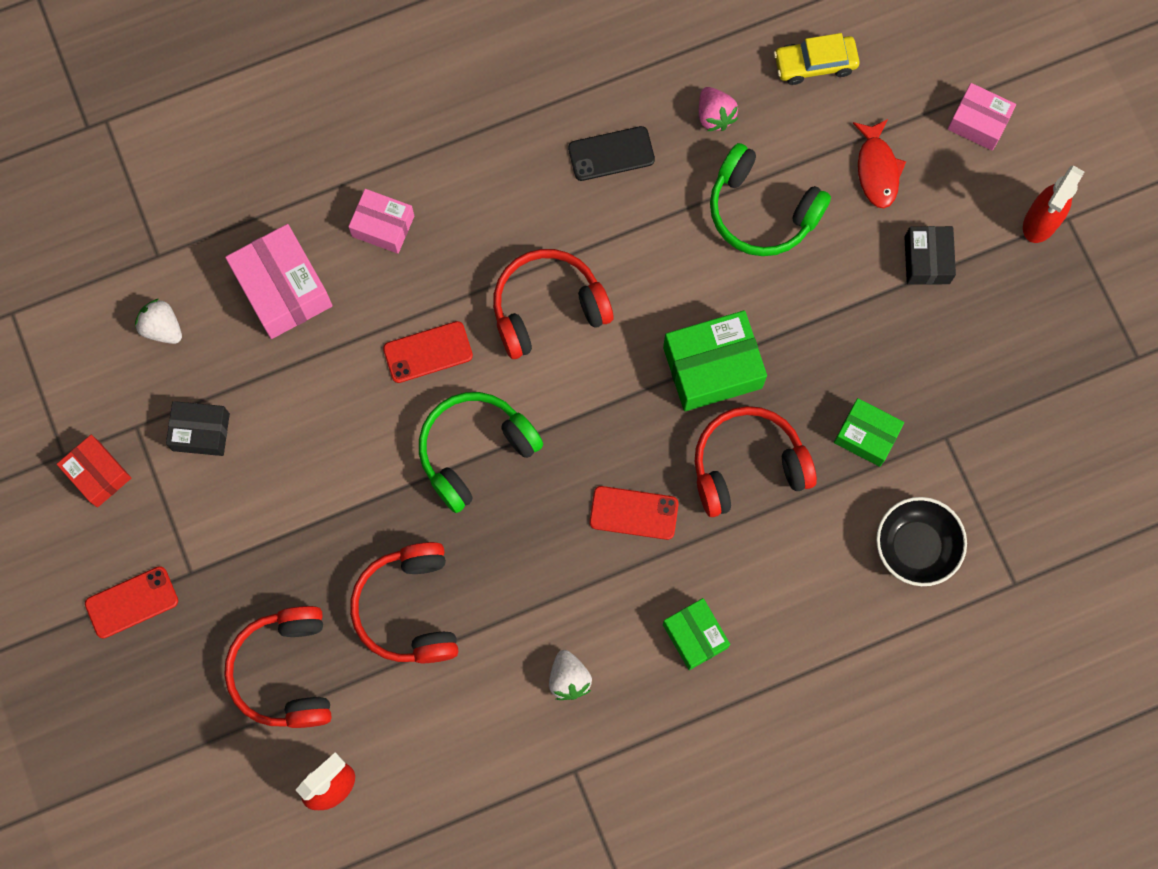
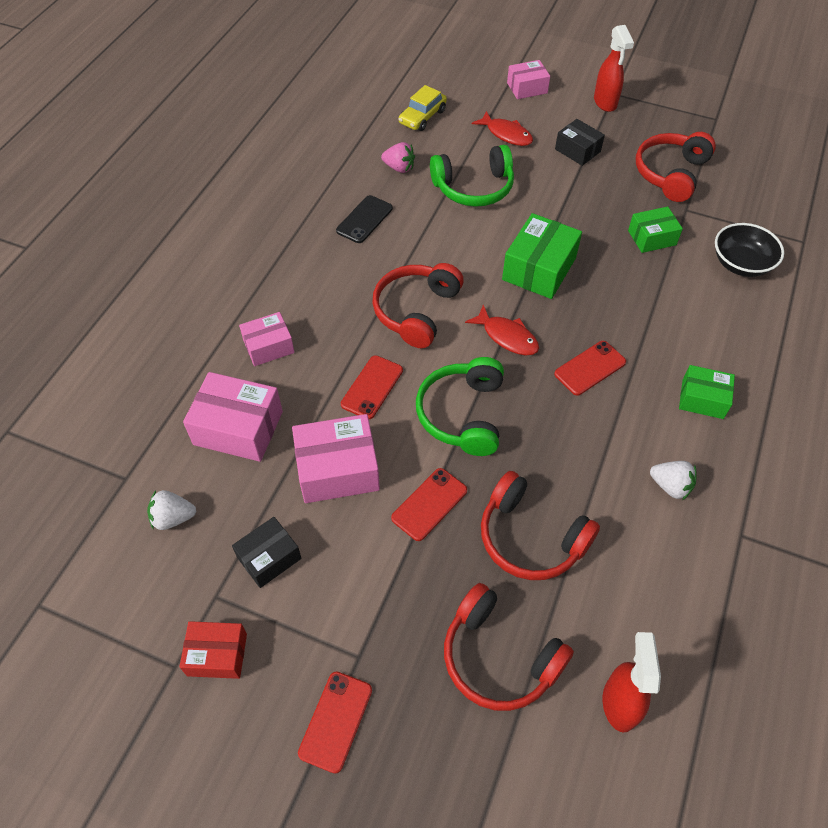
camera: 45 degrees left, 20 degrees down
(323, 404) = (337, 469): none -> pink box
(362, 505) = (429, 504): none -> red phone
(598, 412) = (507, 337): none -> red fish
(747, 465) = (616, 296): red headphones -> red headphones (670, 173)

